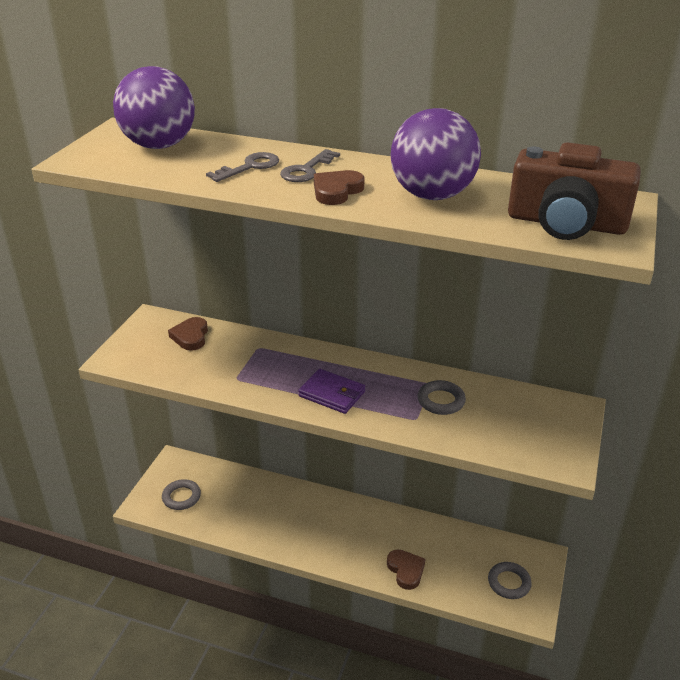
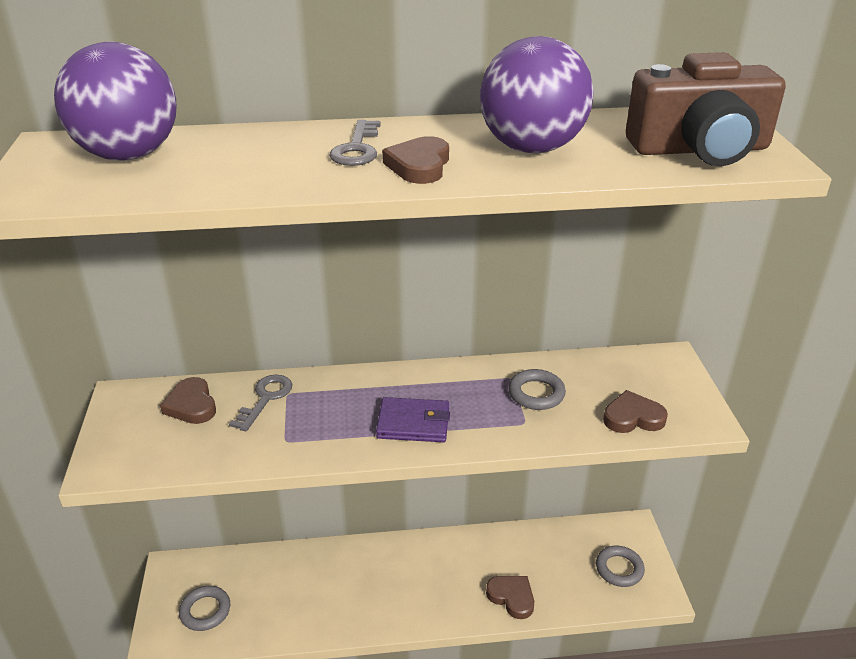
camera: 25 degrees left, 0 degrees up
(250, 167) = (281, 158): grey key -> grey key (265, 398)
(506, 442) = (633, 417): none -> brown heart

